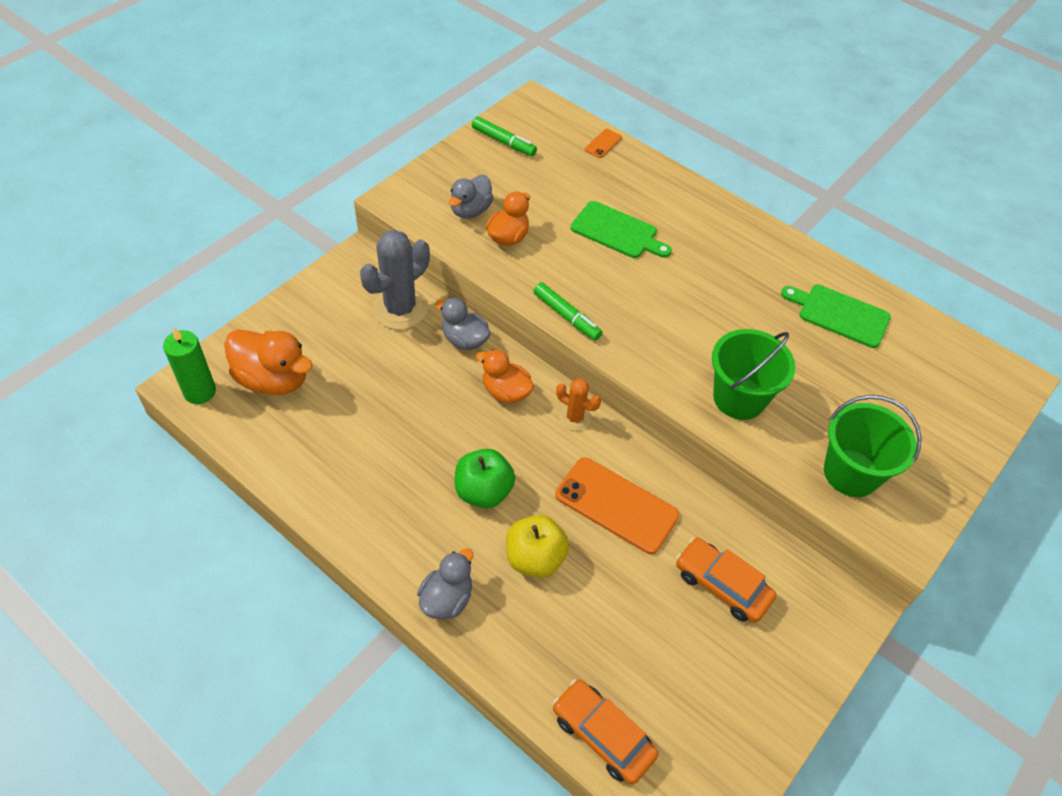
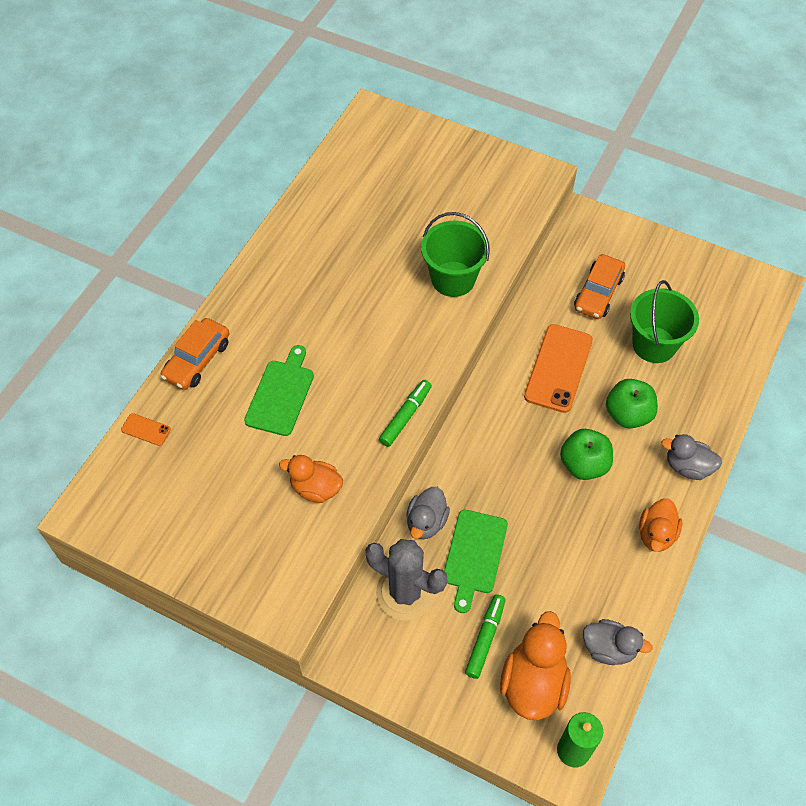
camera: 100 degrees left, 5 degrees up
(470, 210) = (285, 533): grey duck -> grey duck (609, 648)
(503, 142) = (163, 528): green marker -> green marker (485, 638)
(506, 392) = (475, 472): orange duck -> orange duck (656, 534)
(535, 558) = (628, 414): yellow apple -> green apple
(575, 418) = (484, 413): orange cactus -> none
(603, 735) = (739, 347): orange car -> orange car (197, 360)
(839, 314) = (338, 219): green cutting board -> green cutting board (474, 555)
(851, 473) = (498, 206): green bucket -> green bucket (654, 344)

